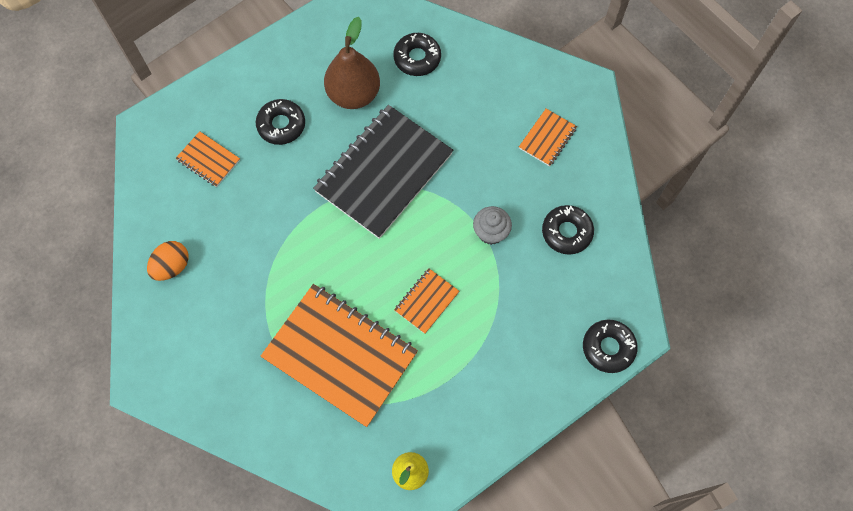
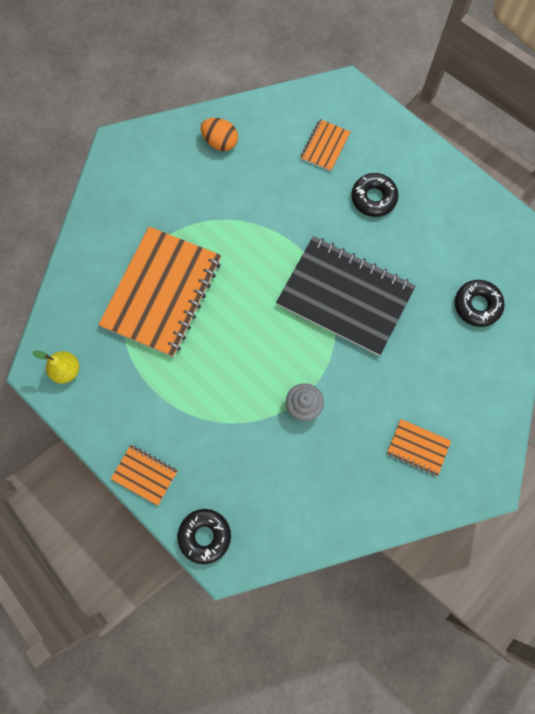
camera: 80 degrees right, 5 degrees up
(353, 94) = (421, 254): brown pear -> none
(426, 301) = (223, 358): orange notebook -> orange notebook (145, 475)
(566, 232) = (318, 480): black donut -> none

